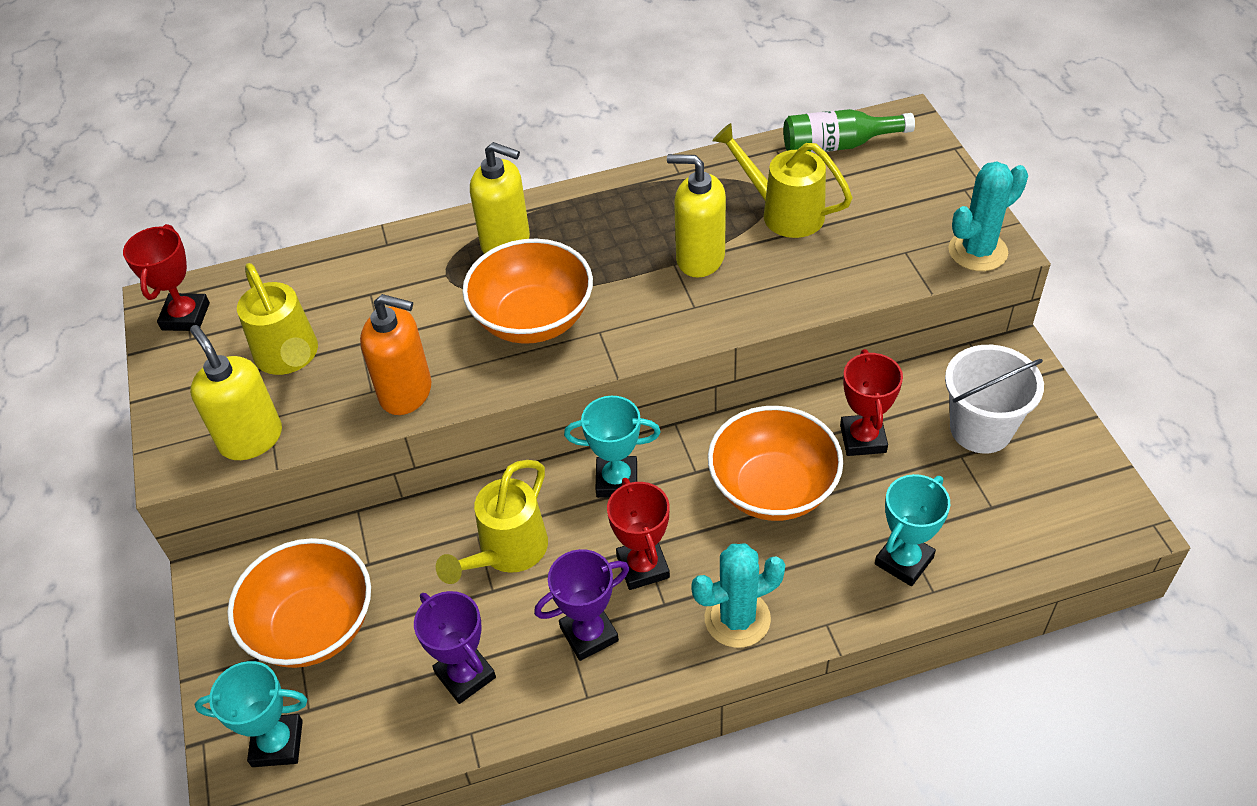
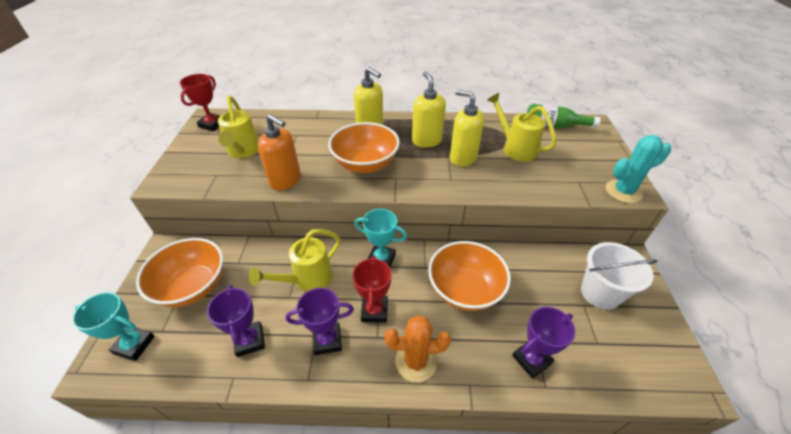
camera: 15 degrees right, 5 degrees down
(251, 438) = (202, 181): yellow soap dispenser -> yellow soap dispenser (426, 141)
(737, 619) = (415, 361): turquoise cactus -> orange cactus
(863, 439) = (526, 277): red trophy -> none
(904, 561) = (531, 359): turquoise trophy -> purple trophy

